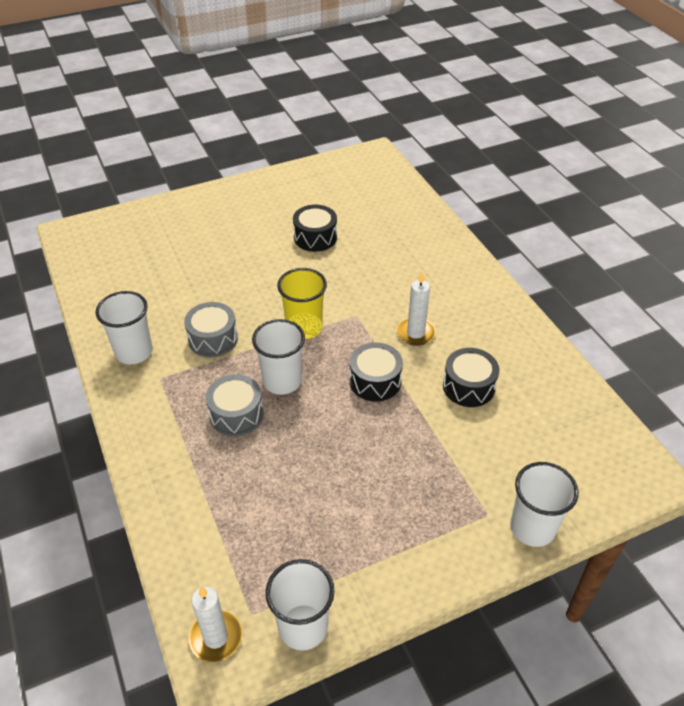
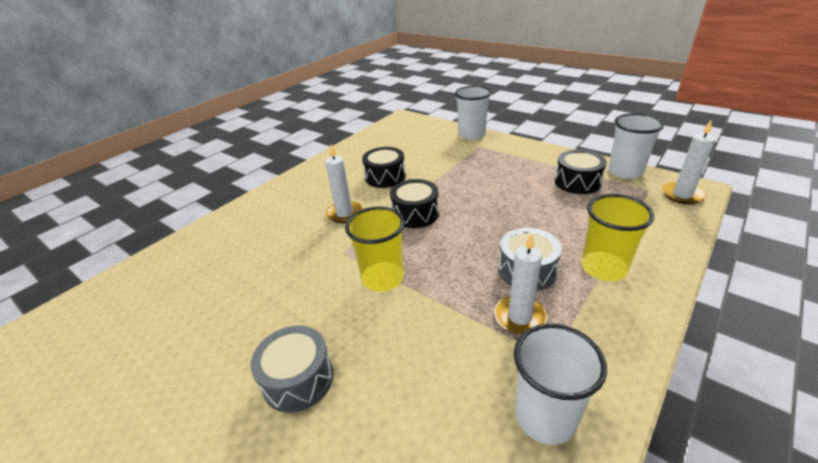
camera: 115 degrees left, 10 degrees down
(193, 465) = (603, 268): none -> yellow cup
(200, 382) = (519, 317): none -> white candle
(213, 339) = (454, 343): grey drum -> grey drum (298, 379)
(282, 381) = (462, 261): white cup -> none
(315, 237) = (211, 341): black drum -> black drum (577, 182)

